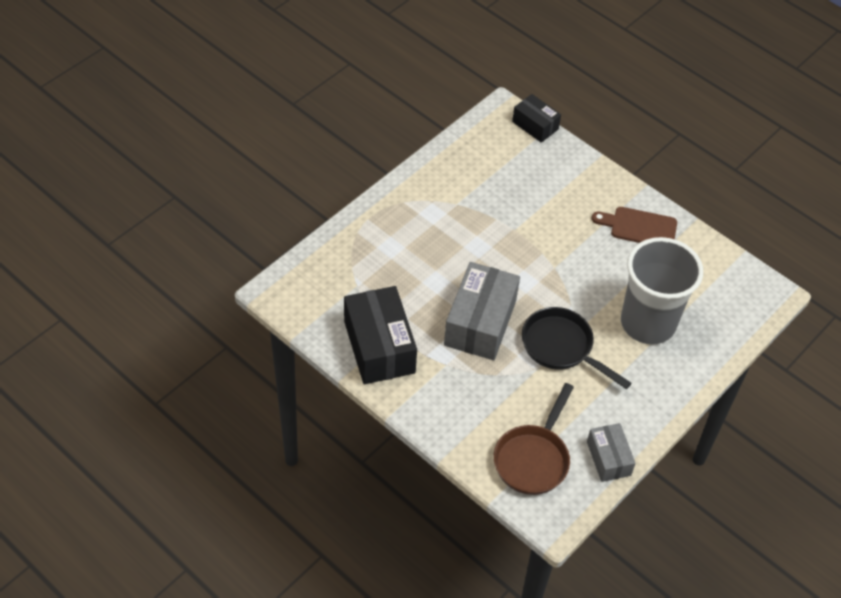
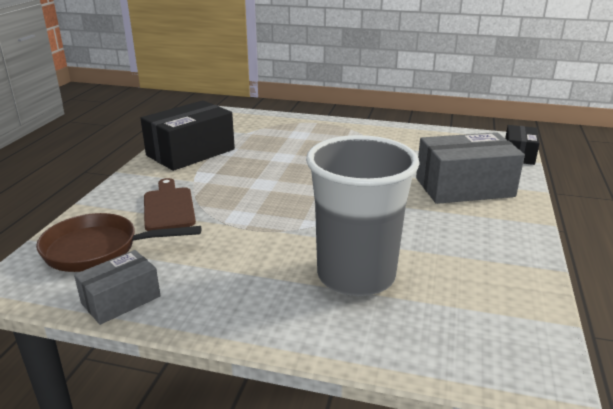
camera: 65 degrees right, 25 degrees down
(480, 323) = (256, 184): grey box -> grey box (464, 187)
(561, 347) = (265, 230): black pan -> none
(639, 227) = (488, 235): brown cutting board -> brown cutting board (168, 207)

